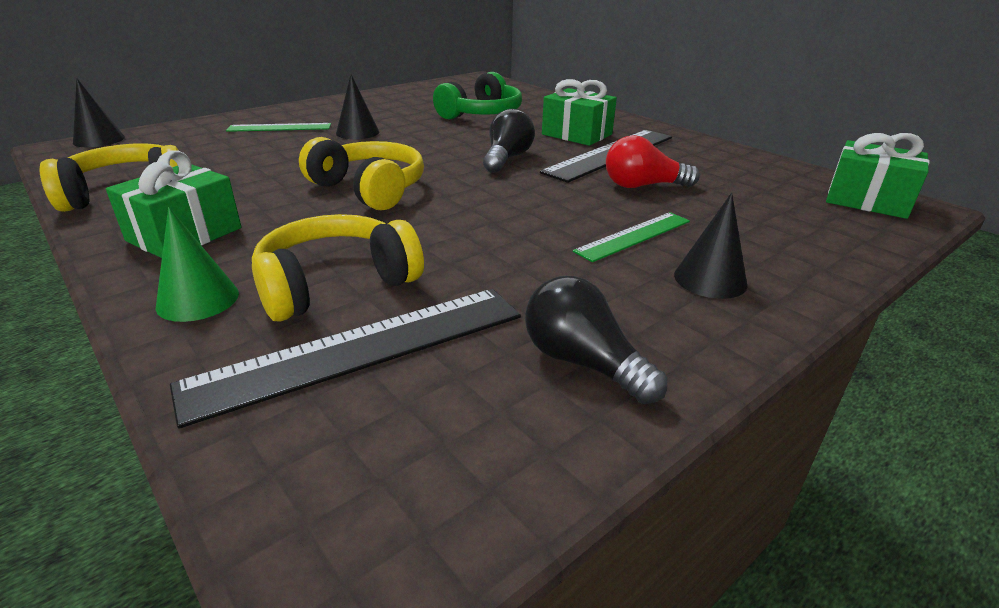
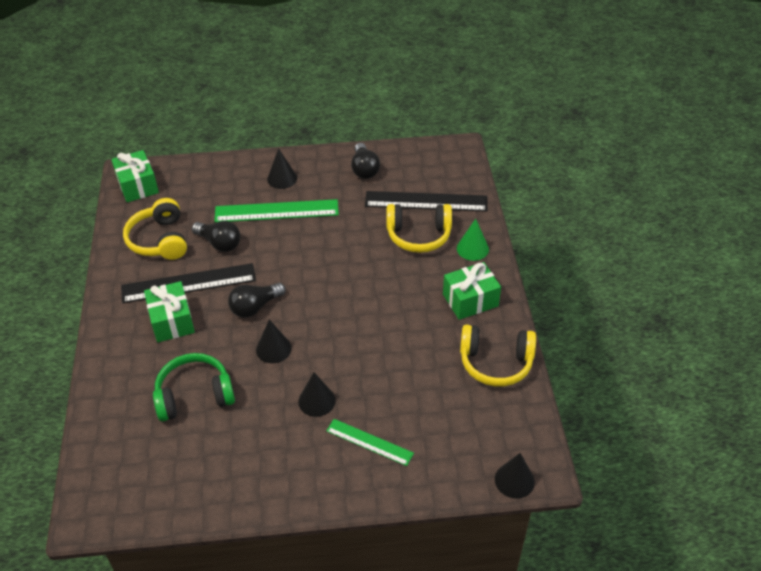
camera: 145 degrees left, 15 degrees up
(369, 189) = (361, 306): yellow headphones -> yellow headphones (159, 240)
(443, 144) = (273, 349): none -> black cone
(634, 236) = (276, 211): green ruler -> green ruler, size x1.69
(643, 186) = (219, 243): red light bulb -> black light bulb

